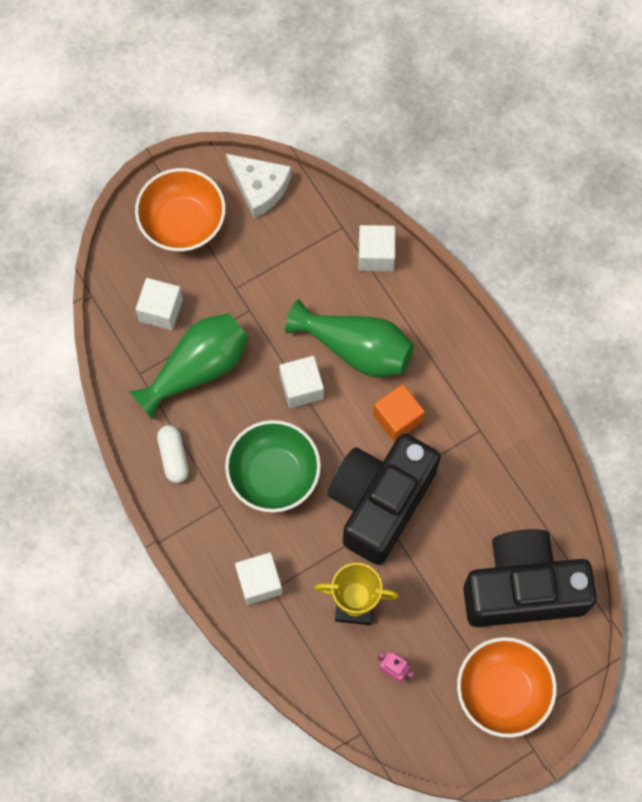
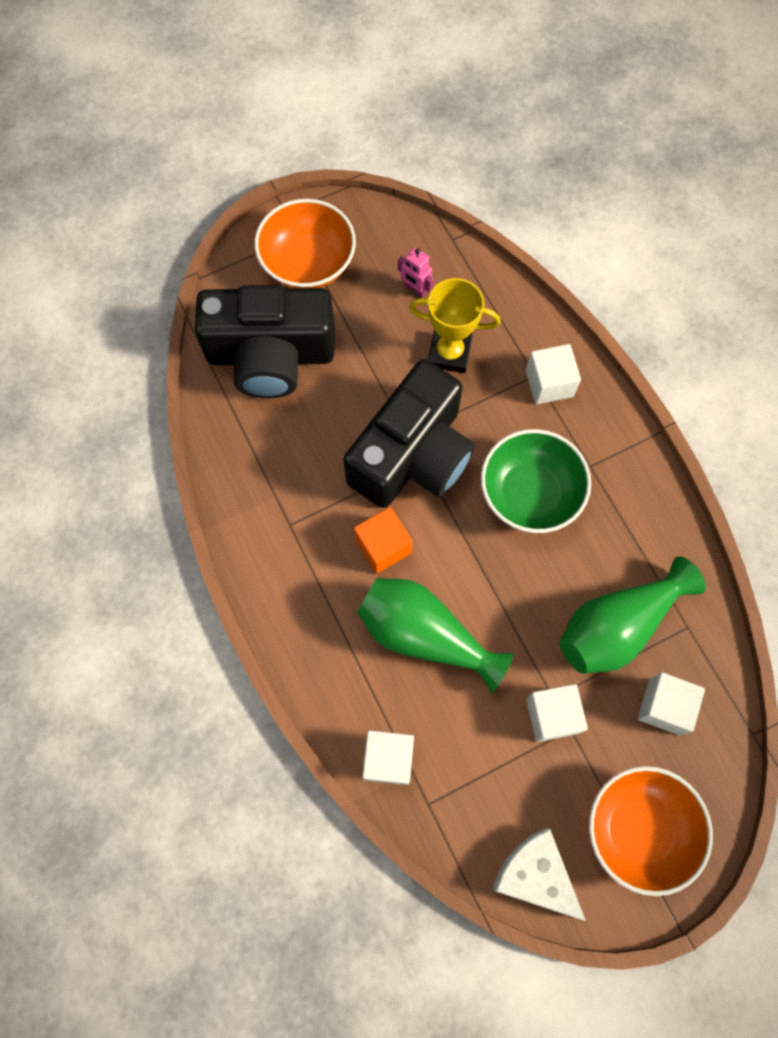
camera: 175 degrees left, 0 degrees up
(174, 457) = (644, 523): white capsule -> none
(301, 387) = (493, 592): white cube -> white cube (552, 715)

